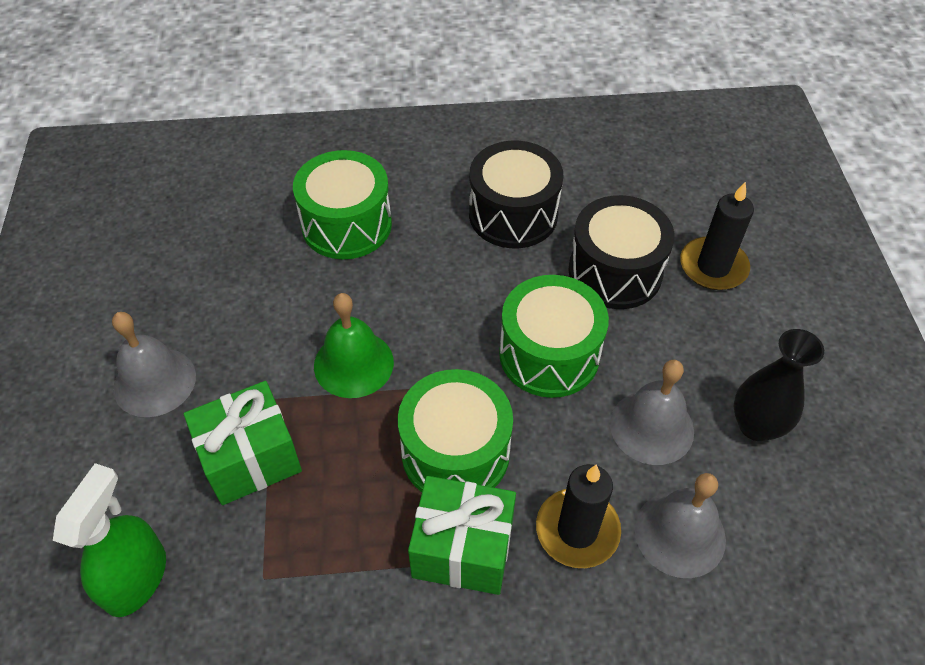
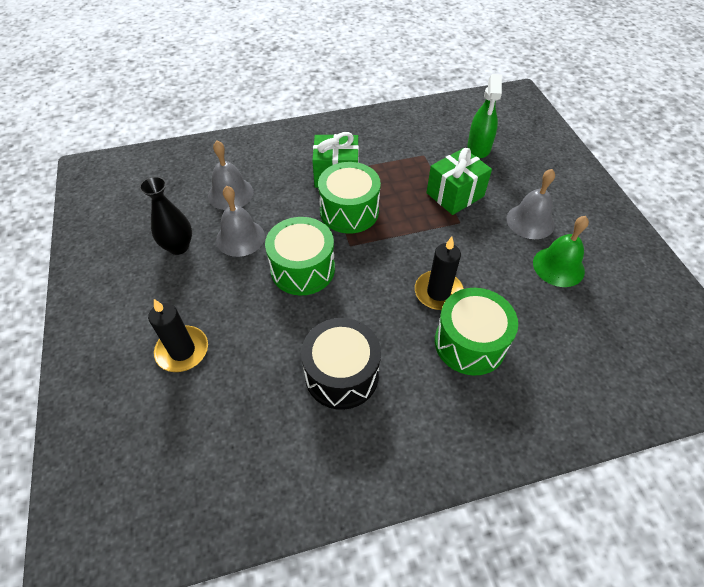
camera: 170 degrees right, 0 degrees up
(353, 364) = (422, 246): green bell -> green bell (558, 266)
(577, 530) = (282, 188): black candle -> black candle (438, 292)
(615, 271) = (258, 334): black drum -> none

